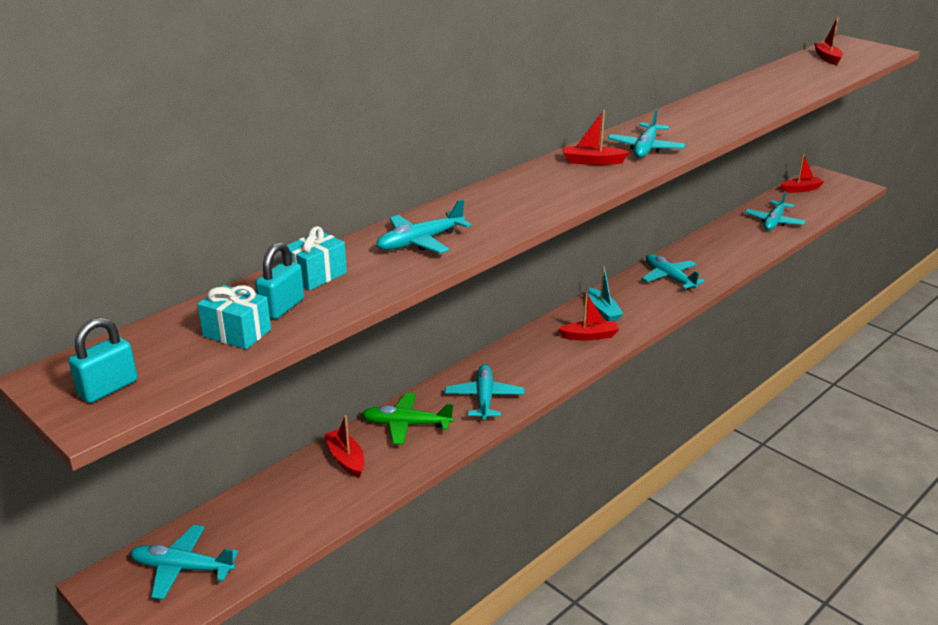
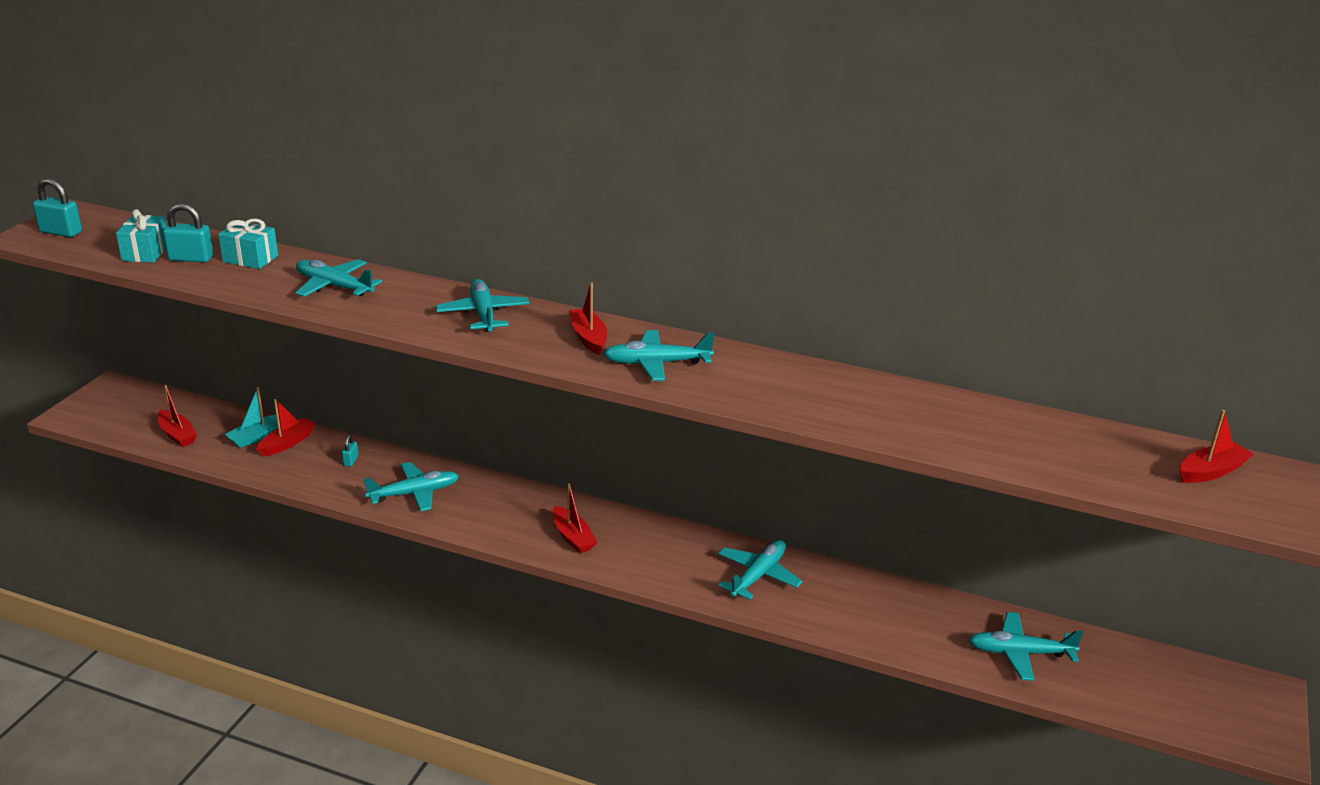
camera: 65 degrees right, 0 degrees up
(183, 568) = (132, 411): turquoise plane -> turquoise plane (483, 314)
(407, 424) = (351, 461): green plane -> turquoise padlock
(603, 311) = (635, 537): turquoise boat -> turquoise boat (258, 436)
(801, 189) = (1177, 672): red boat -> red boat (177, 435)

